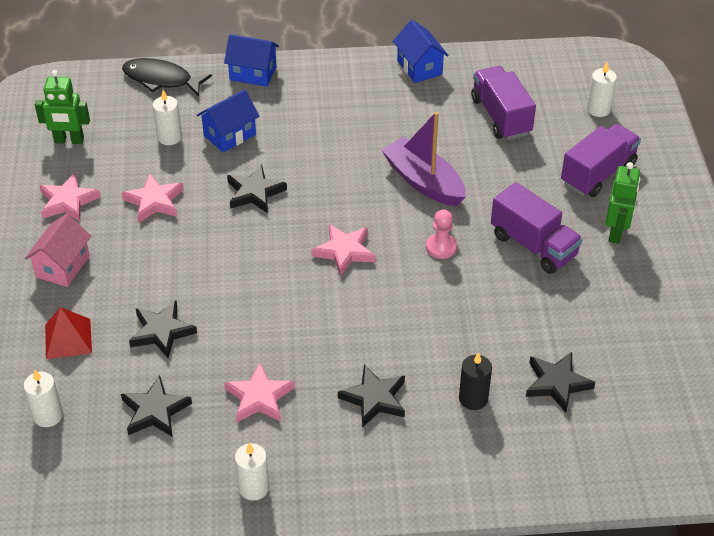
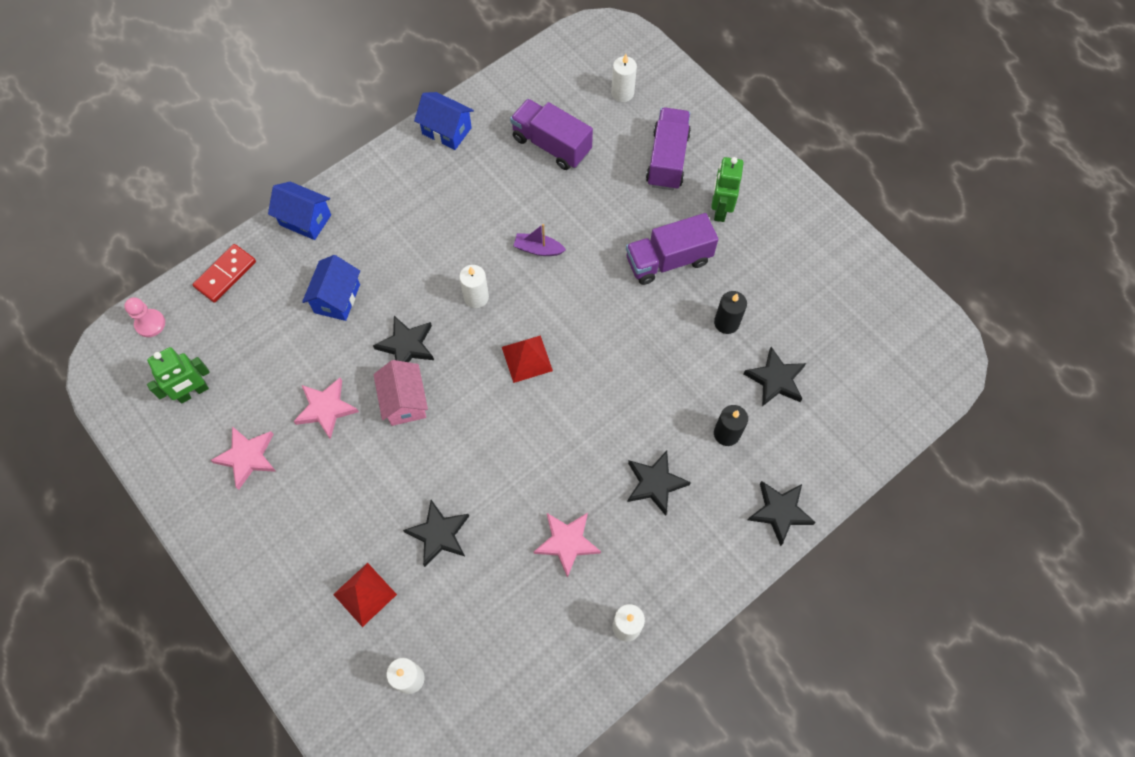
camera: 35 degrees left, 20 degrees up
(63, 266) = (299, 526): pink house -> pink house (404, 401)
(155, 411) = (494, 612): black star -> black star (780, 512)
(161, 79) = (225, 274): black fish -> red domino
(169, 137) = (284, 333): white candle -> white candle (476, 297)
(253, 74) = (305, 220): blue house -> blue house turned 45 degrees clockwise
(344, 251) = (527, 358): pink star -> red pyramid
(424, 182) = (538, 249): purple boat -> purple boat, size x0.51
(441, 247) = (600, 306): pink pawn -> pink pawn (150, 324)
(533, 245) = (668, 260): purple truck -> purple truck turned 150 degrees clockwise
(547, 317) = (726, 323): none -> black candle
(616, 232) = (720, 209): green robot -> green robot turned 150 degrees counterclockwise

